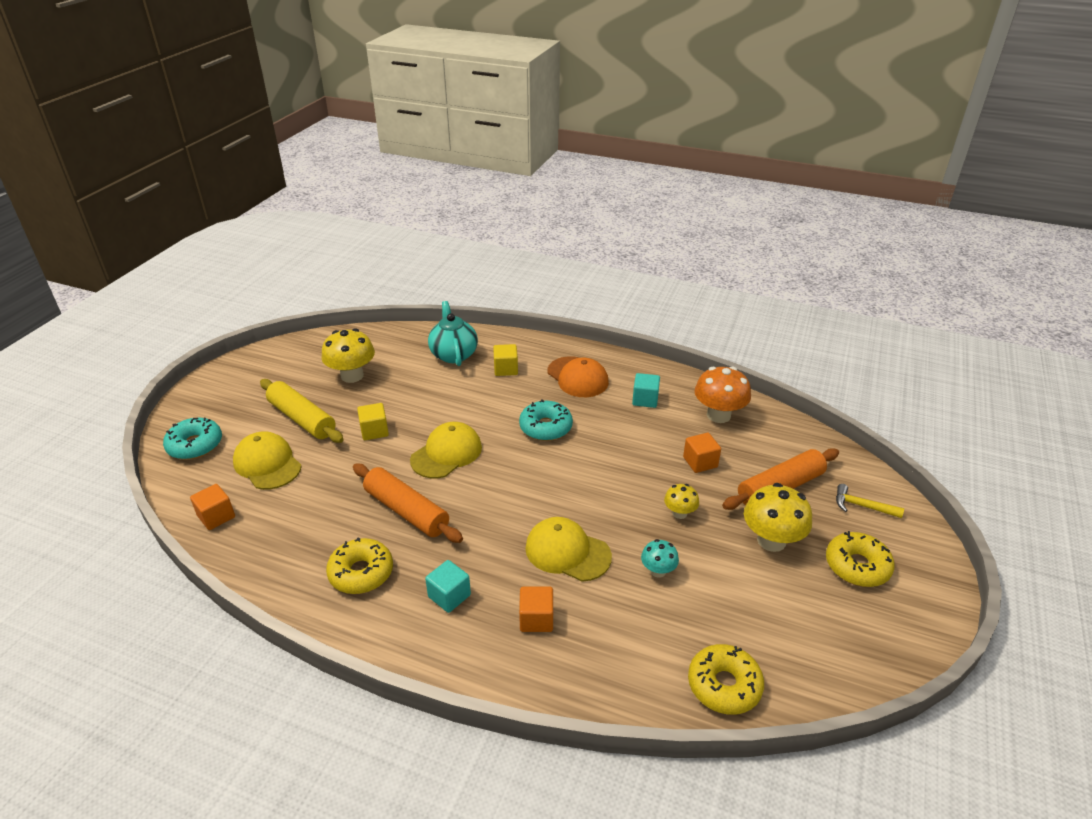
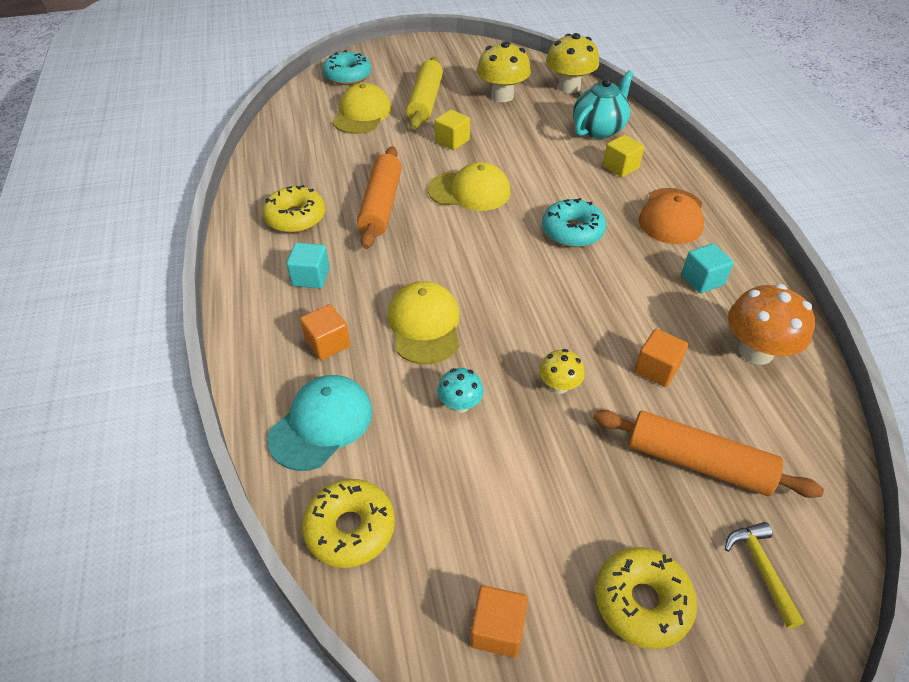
camera: 55 degrees right, 10 degrees up
(216, 516) = (290, 123): orange cube -> orange cube (497, 629)
(617, 660) = (321, 424): none -> turquoise cap
(771, 540) = (598, 488): yellow mushroom -> yellow mushroom (569, 87)

